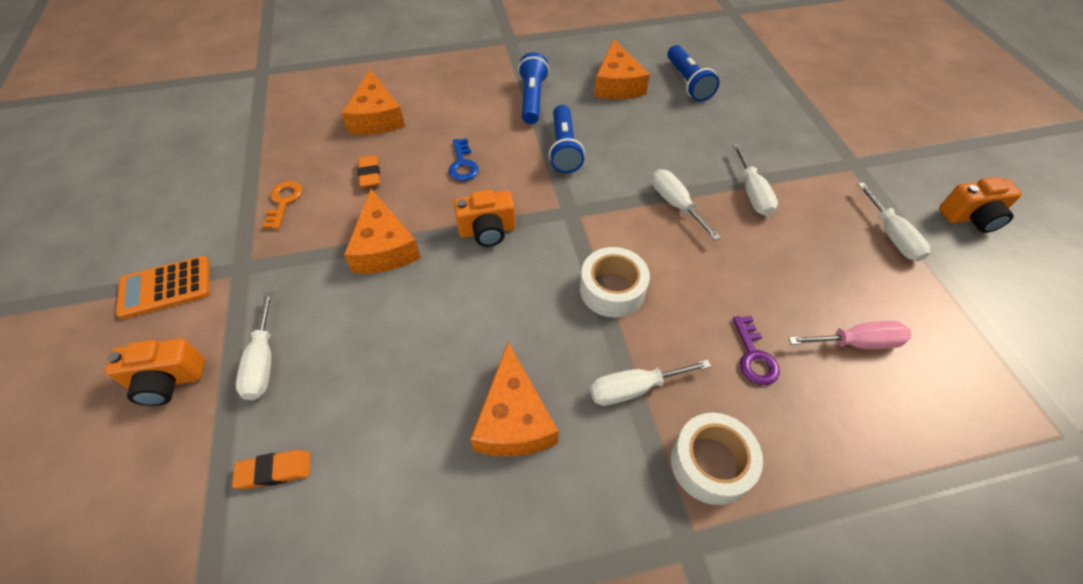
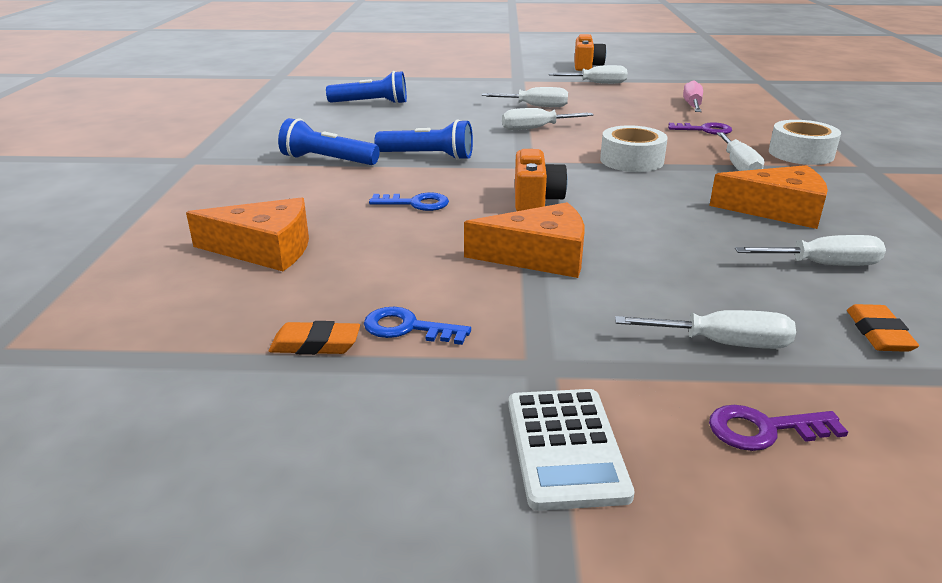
camera: 75 degrees left, 25 degrees down
(165, 288) = (566, 448): orange calculator -> white calculator
(168, 381) = (764, 429): orange camera -> purple key
(284, 201) = (408, 328): orange key -> blue key
(370, 174) = (392, 259): orange eraser -> orange eraser (315, 344)
(393, 446) = (823, 265): none -> white screwdriver
(617, 84) = (343, 125): orange cheese -> none

